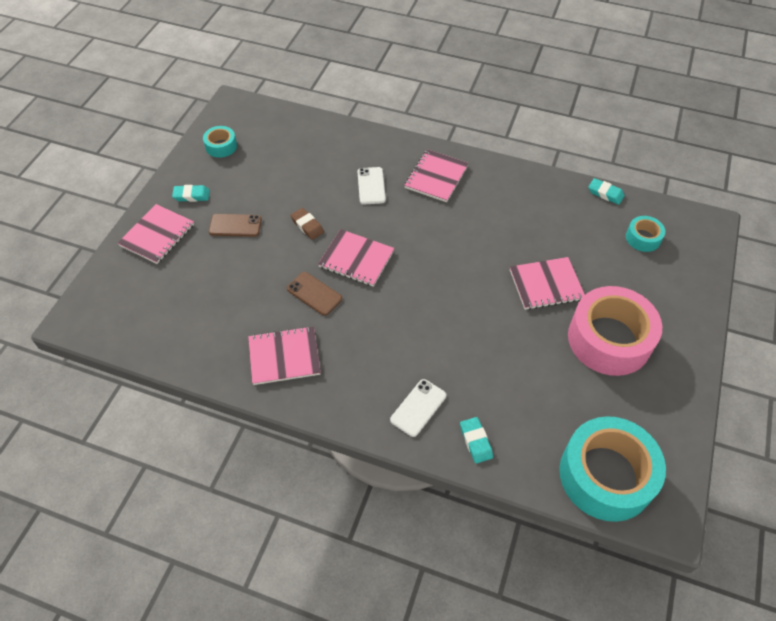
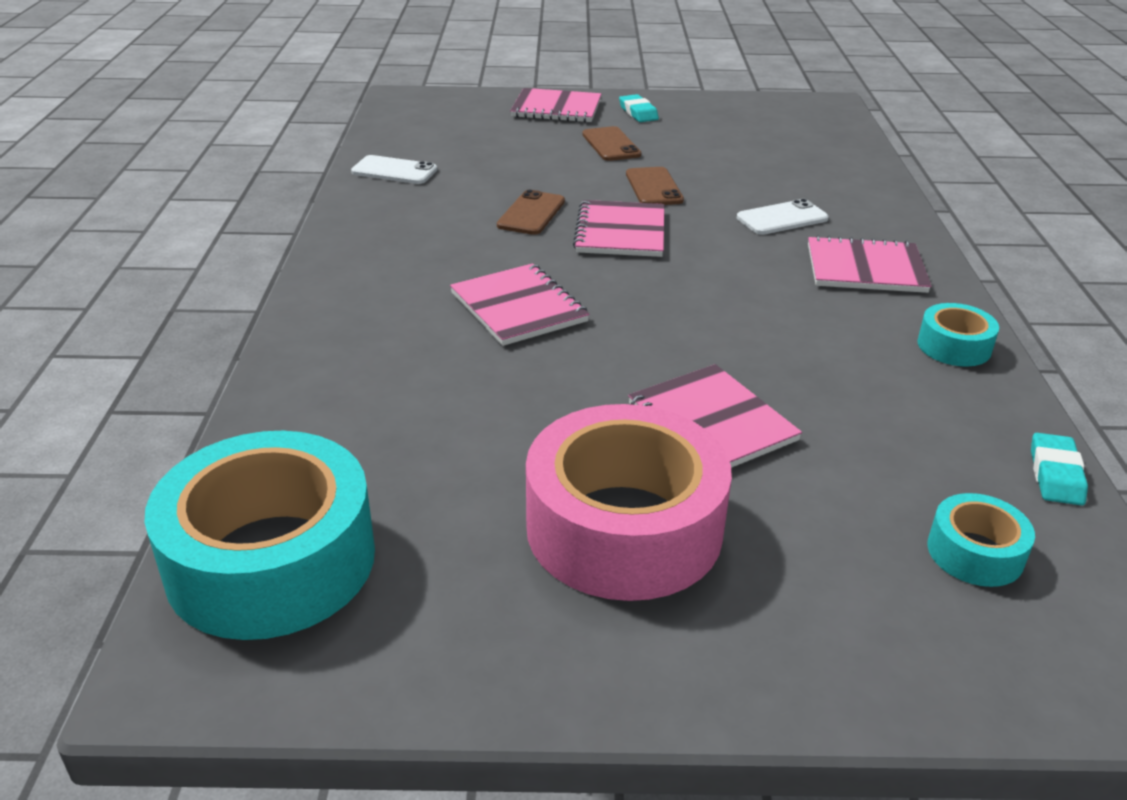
camera: 70 degrees right, 20 degrees down
(221, 146) = (742, 112): turquoise tape -> turquoise tape (954, 346)
(284, 357) = (409, 213): pink notebook -> pink notebook (518, 307)
(307, 226) = (653, 187): brown eraser -> brown phone
(418, 408) = (361, 327): white phone -> white phone (394, 171)
(475, 441) = (311, 391): turquoise eraser -> none

